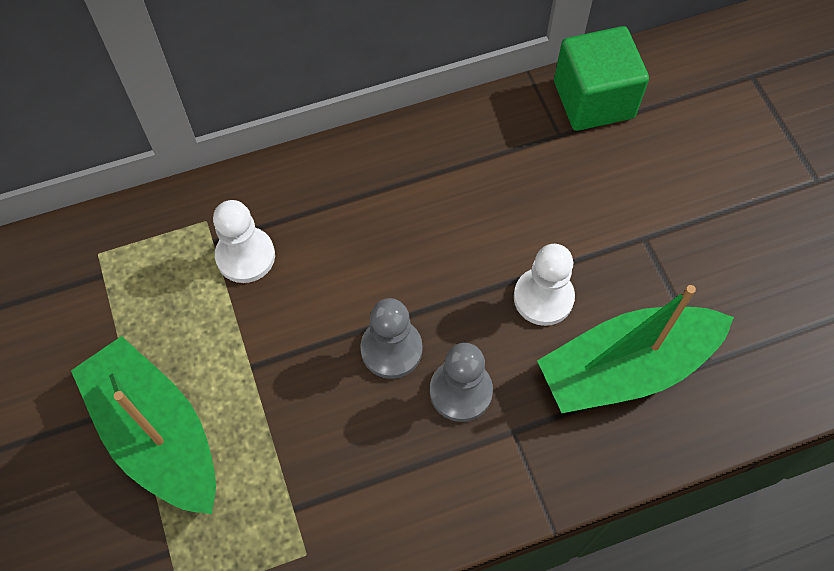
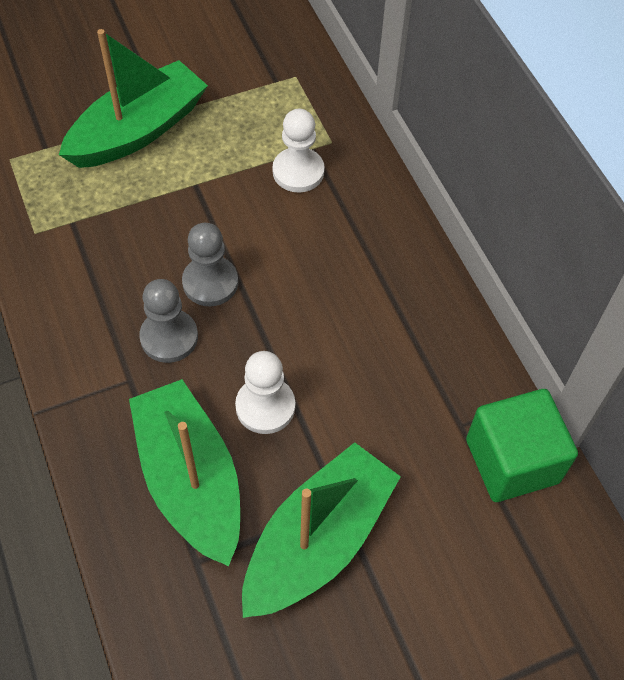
camera: 85 degrees right, 5 degrees down
(680, 257) = (318, 541): none -> green boat

